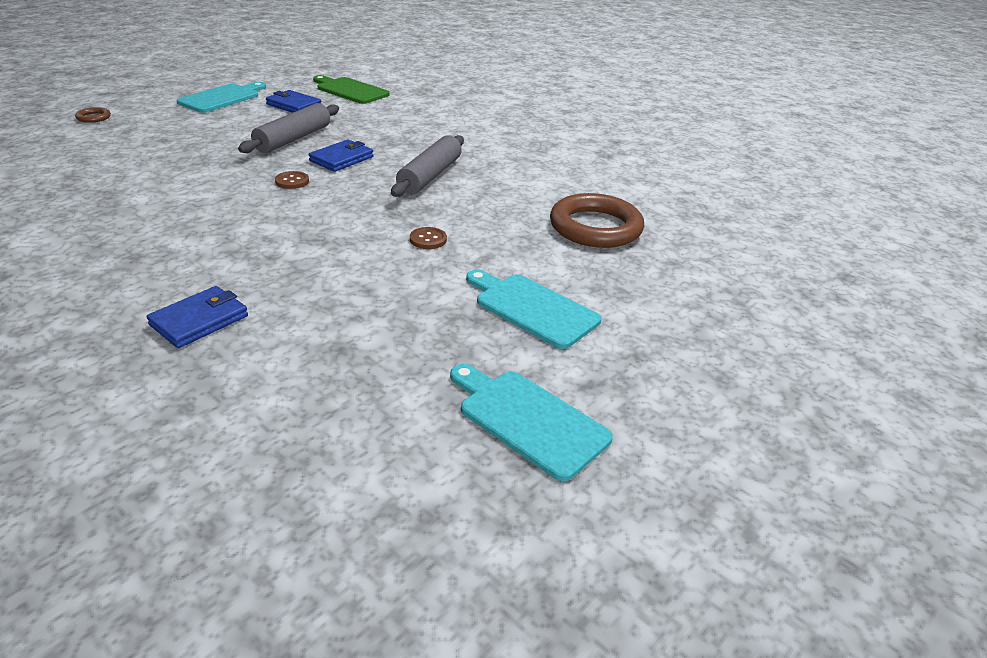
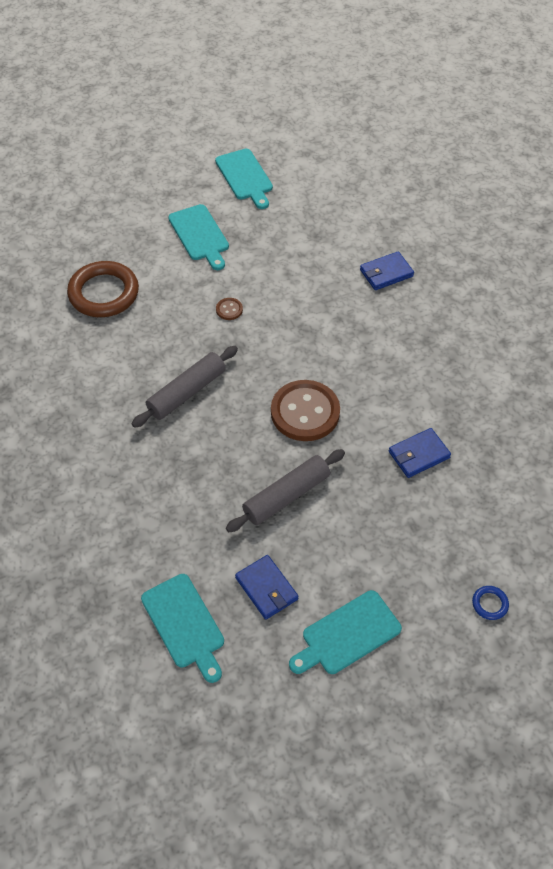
camera: 155 degrees left, 20 degrees up
(94, 117) = (489, 604): brown ring -> blue ring
(292, 181) = (305, 412): brown button -> brown button, size x2.39
(341, 159) = (252, 442): blue wallet -> blue wallet (419, 455)
(350, 90) = (184, 624): green cutting board -> turquoise cutting board

